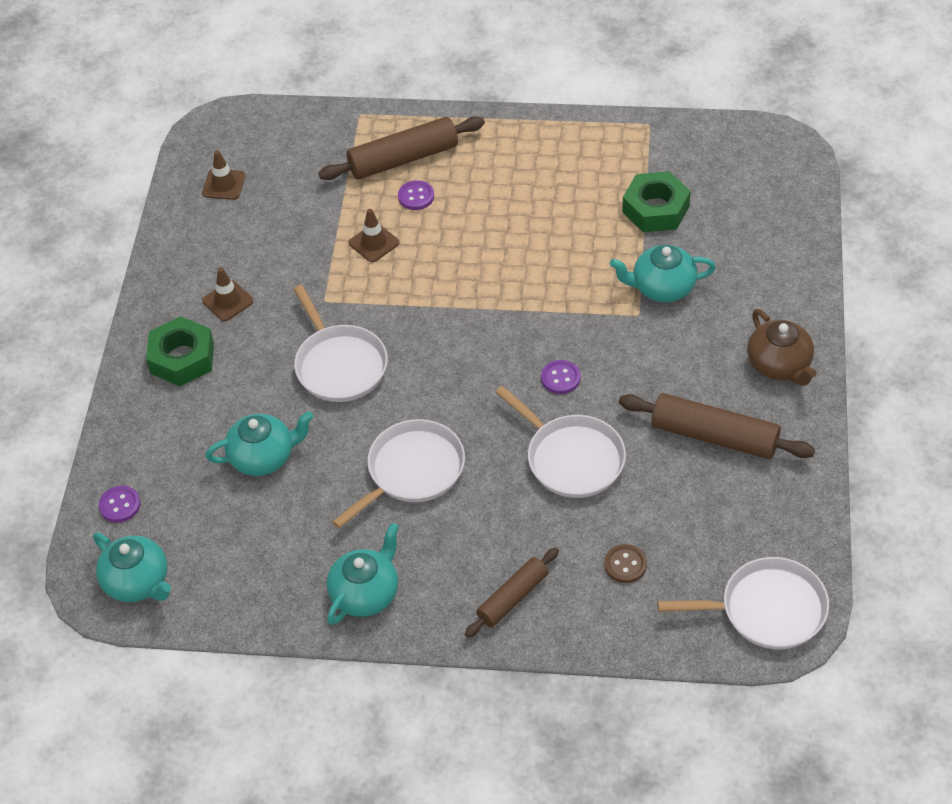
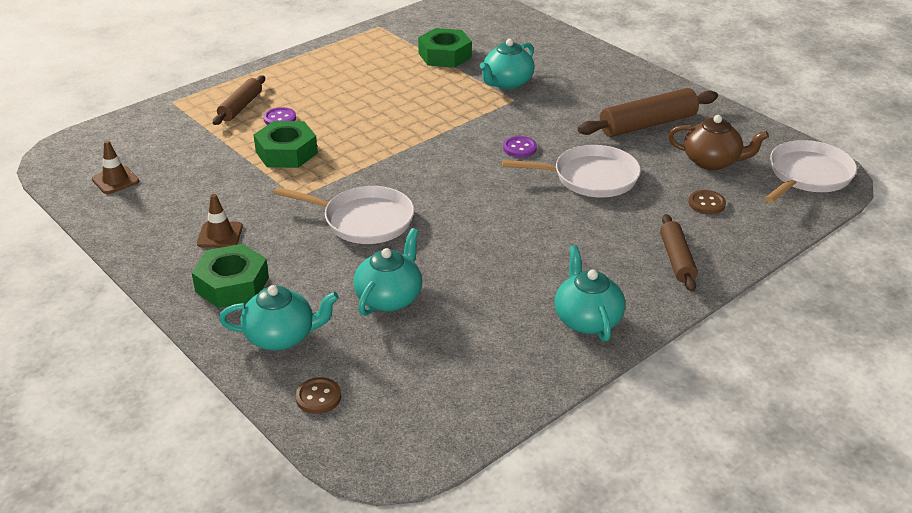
camera: 50 degrees left, 15 degrees down
(120, 505) = (318, 397): purple button -> brown button
(138, 582) = (411, 432): turquoise teapot -> turquoise teapot (281, 337)
(374, 243) = (286, 152): brown traffic cone -> green nut
(403, 159) = (240, 107): brown rolling pin -> brown rolling pin, size x0.63
(412, 471) = (506, 241): white pan -> none
(779, 365) = (625, 80): brown teapot -> brown teapot (712, 162)

